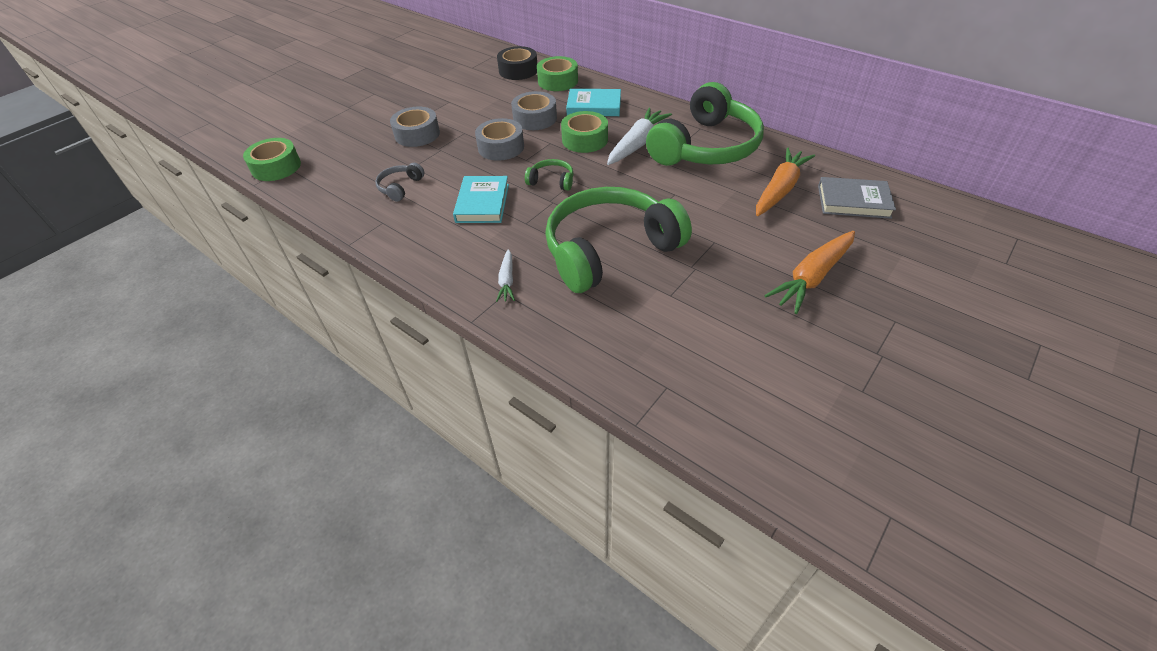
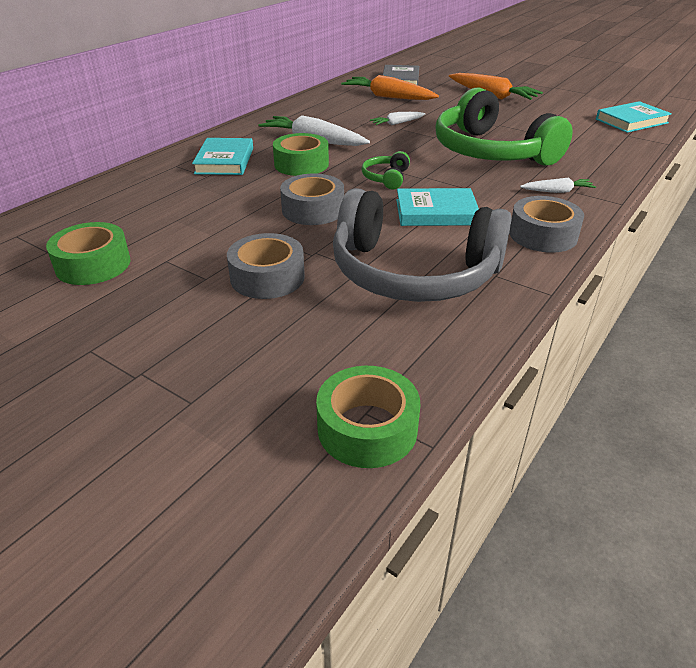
camera: 95 degrees left, 10 degrees down
(400, 187) = (413, 272): grey headphones -> grey headphones, size x2.49
(518, 70) = (90, 211): black tape -> none
(535, 118) = (244, 193): grey tape -> grey tape (543, 235)
(558, 81) = (144, 182): green tape -> green tape (93, 264)
(689, 192) = (397, 123): none -> white carrot
(705, 147) = (322, 116): green headphones -> none
(727, 410) = (631, 121): none -> turquoise book

